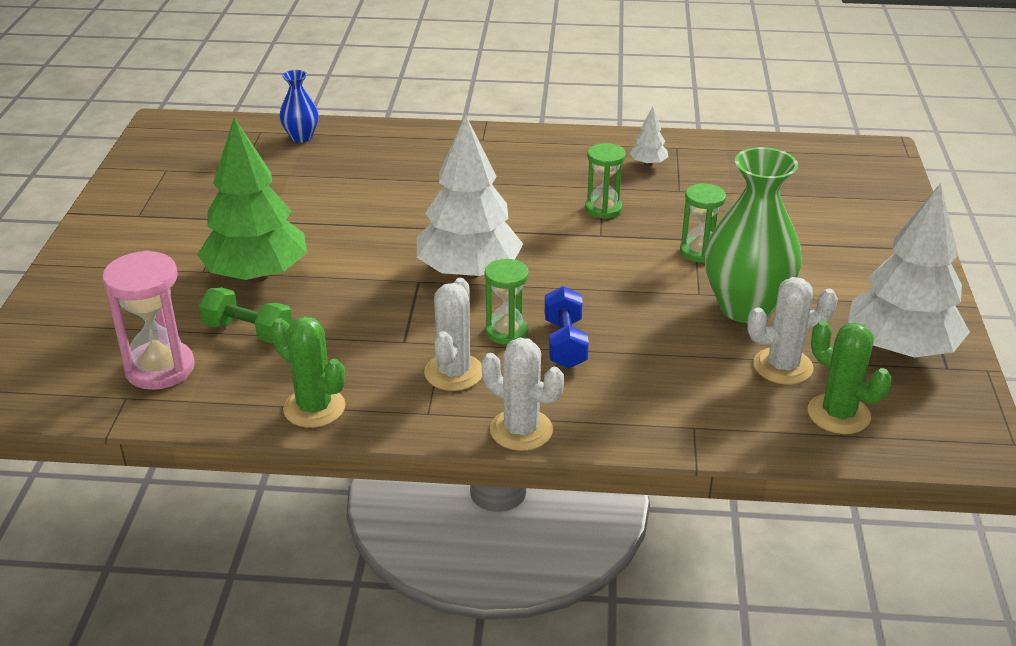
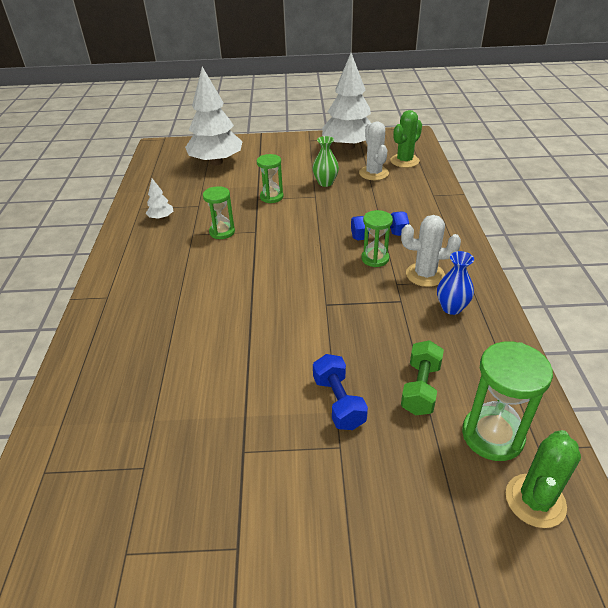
camera: 95 degrees left, 5 degrees up
(160, 368) = (492, 435): pink hourglass -> green hourglass
(257, 275) = (338, 402): green tree -> blue dumbbell
(301, 137) = (70, 428): blue vase -> blue vase (451, 308)
(314, 408) = (491, 331): green cactus -> green cactus (535, 500)
(468, 272) = (310, 281): white tree -> white tree (216, 162)
(521, 430) = (465, 245): white cactus -> none
(745, 307) = (325, 183): green vase -> green vase, size x0.51

